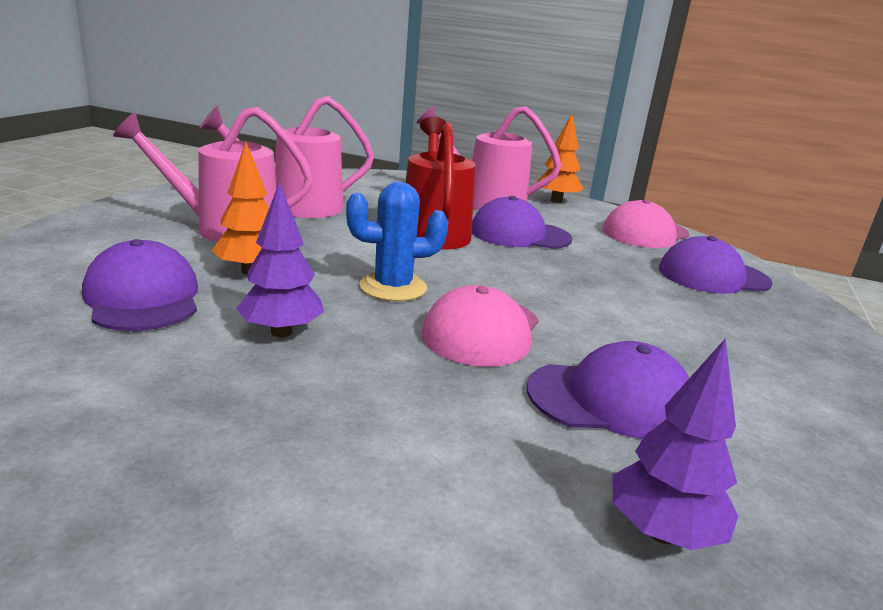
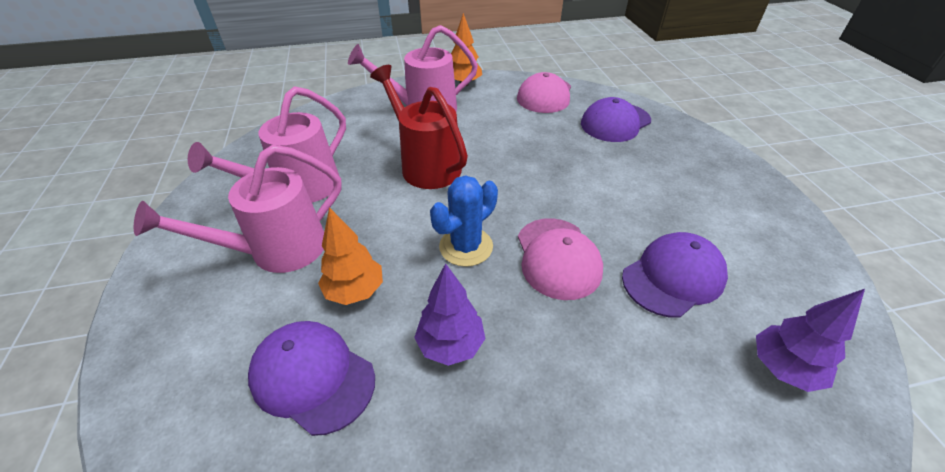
camera: 30 degrees left, 20 degrees up
(520, 234) = (480, 137): purple cap -> none

